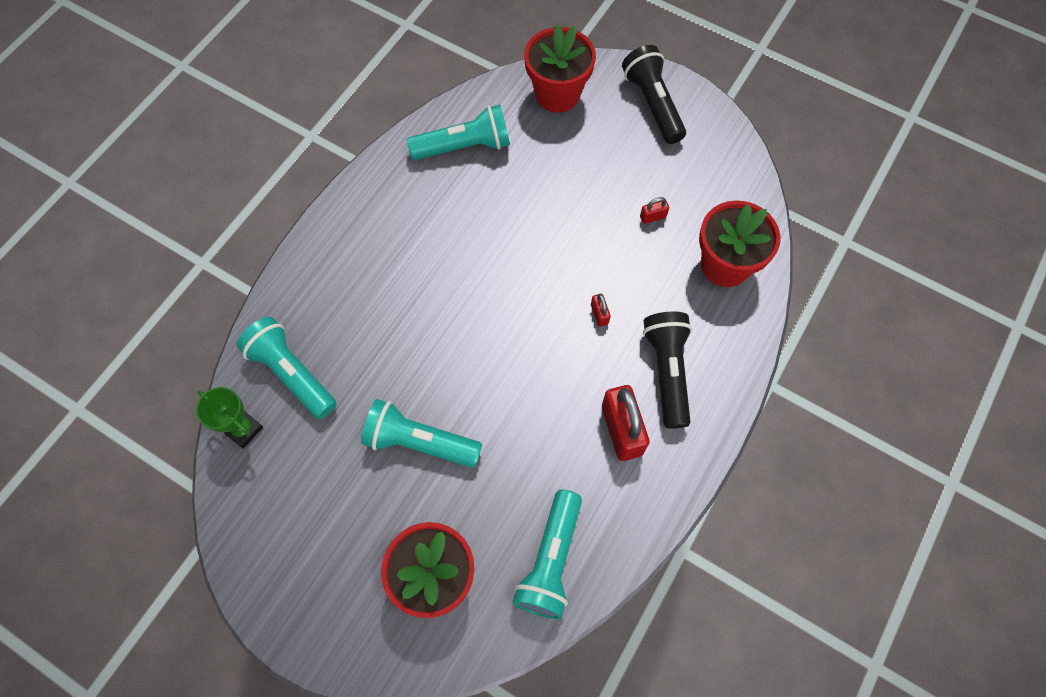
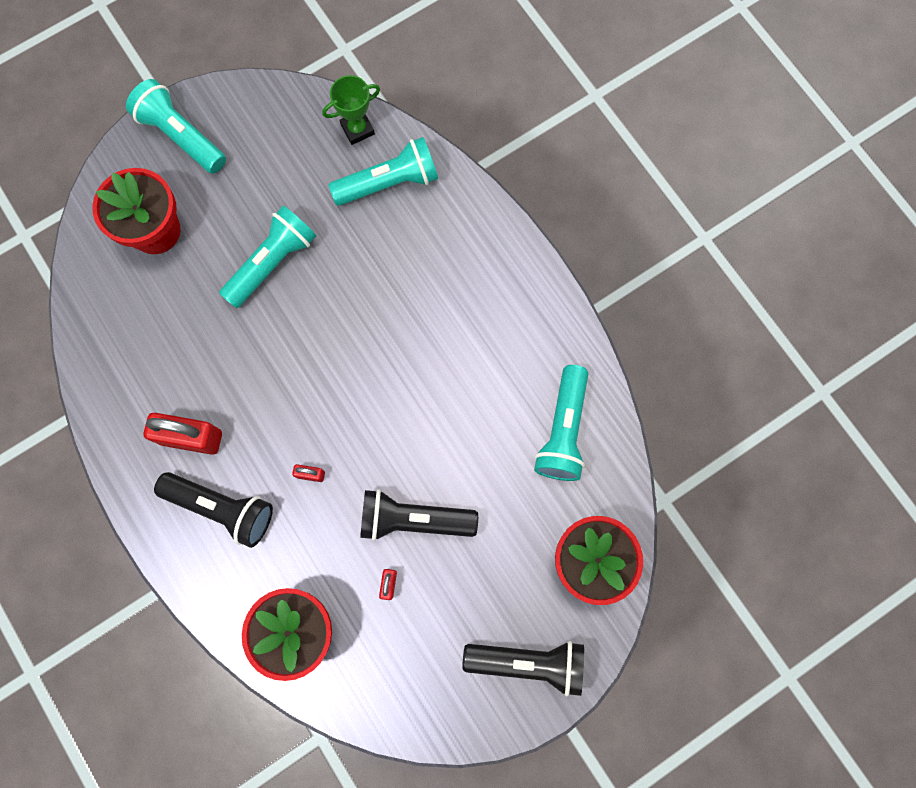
camera: 115 degrees right, 10 degrees up
(551, 560) = (117, 325): turquoise flashlight -> turquoise flashlight (181, 136)
(592, 221) = (413, 519): none -> black flashlight

